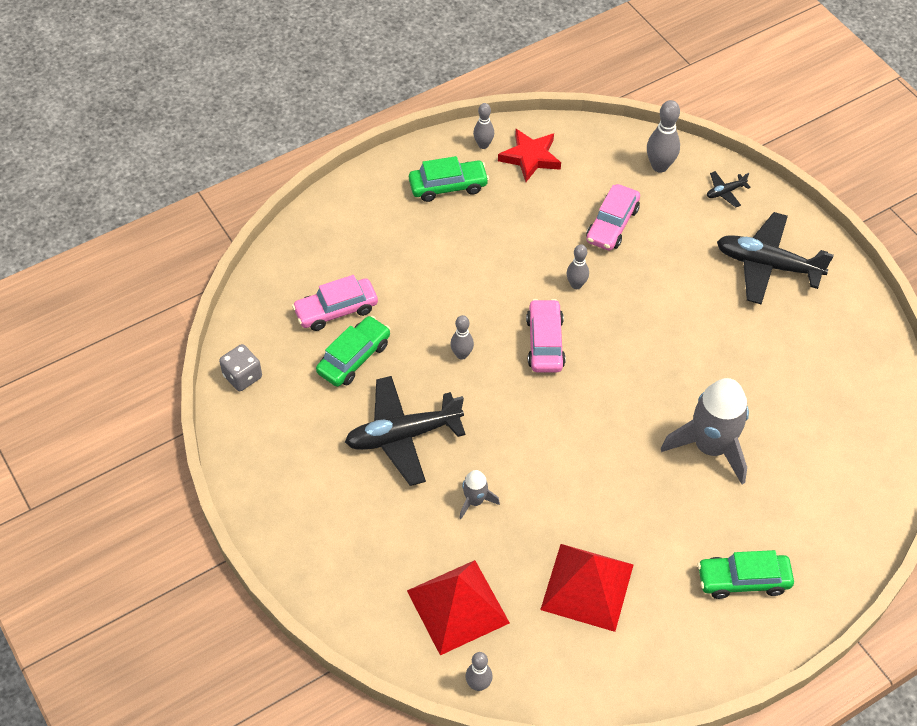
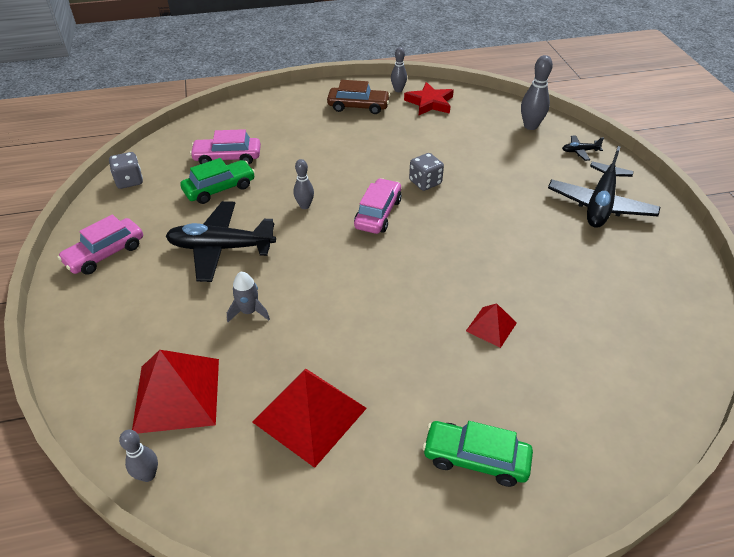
camera: 20 degrees right, 10 degrees down
(448, 186) = (358, 106): green car -> brown car
(576, 285) = (425, 182): grey bowling pin -> grey dice
(612, 224) = (474, 152): pink car -> pink car (105, 254)
(710, 447) = (491, 326): grey rocket -> red pyramid
(767, 265) = (600, 205): black plane -> black plane turned 105 degrees counterclockwise

